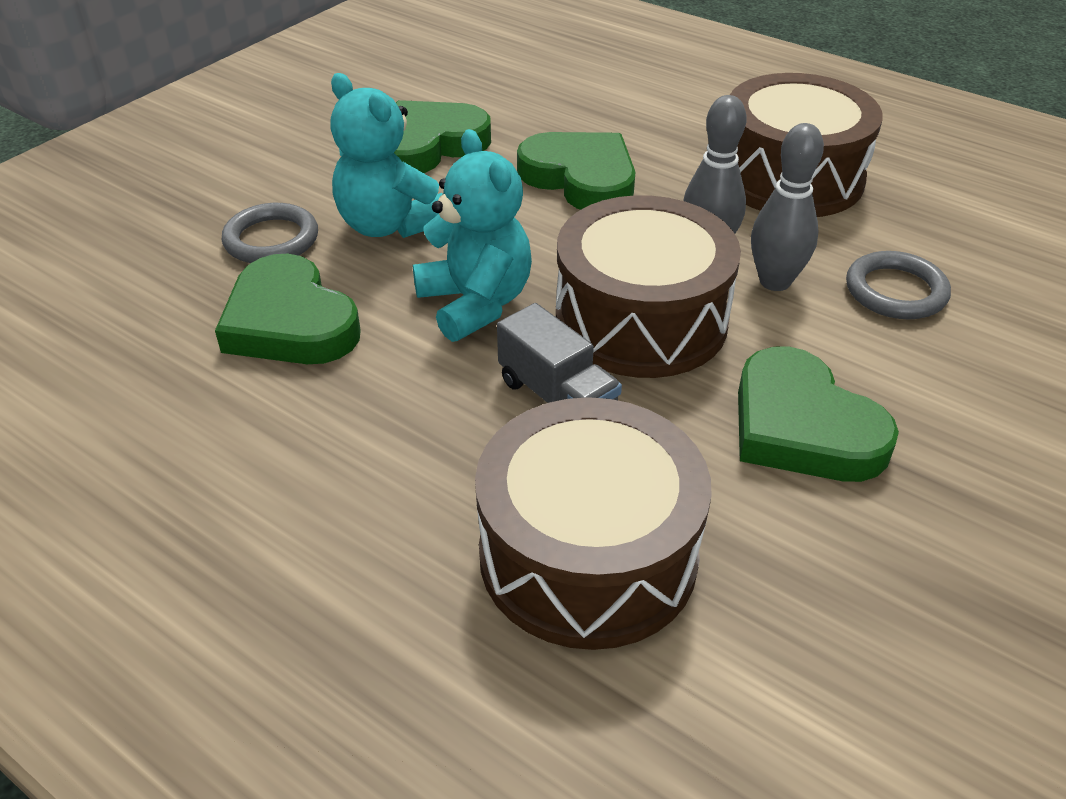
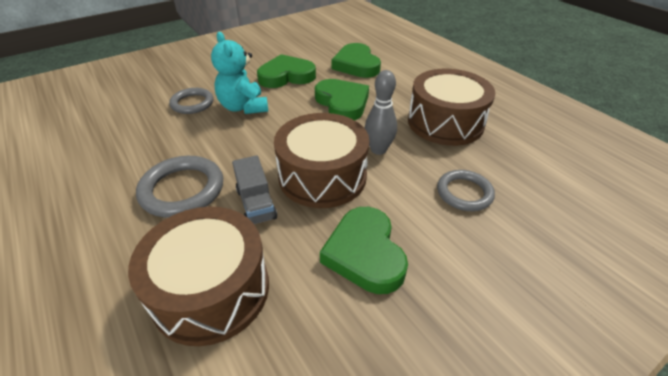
camera: 20 degrees right, 0 degrees up
(290, 322) = (171, 140): green heart -> green heart (356, 65)
(394, 408) = (182, 190): none -> grey ring
(475, 303) = (253, 150): turquoise teddy bear -> none
(775, 281) = (402, 173): grey bowling pin -> none

